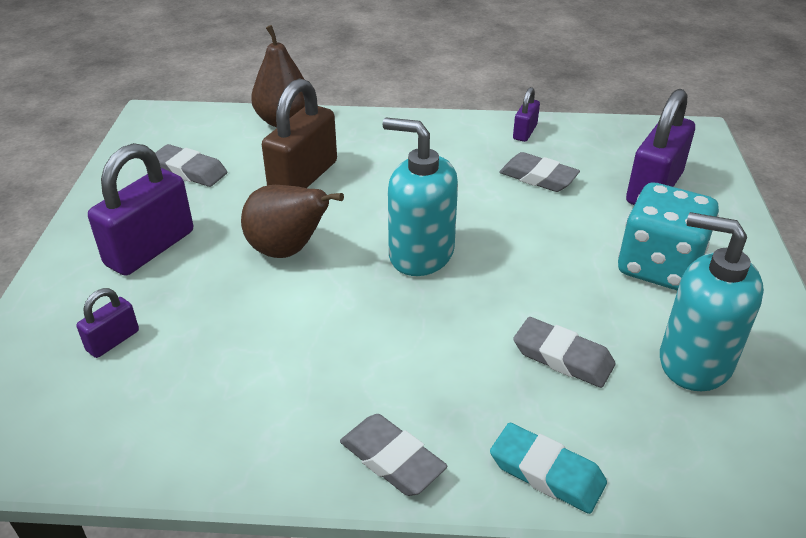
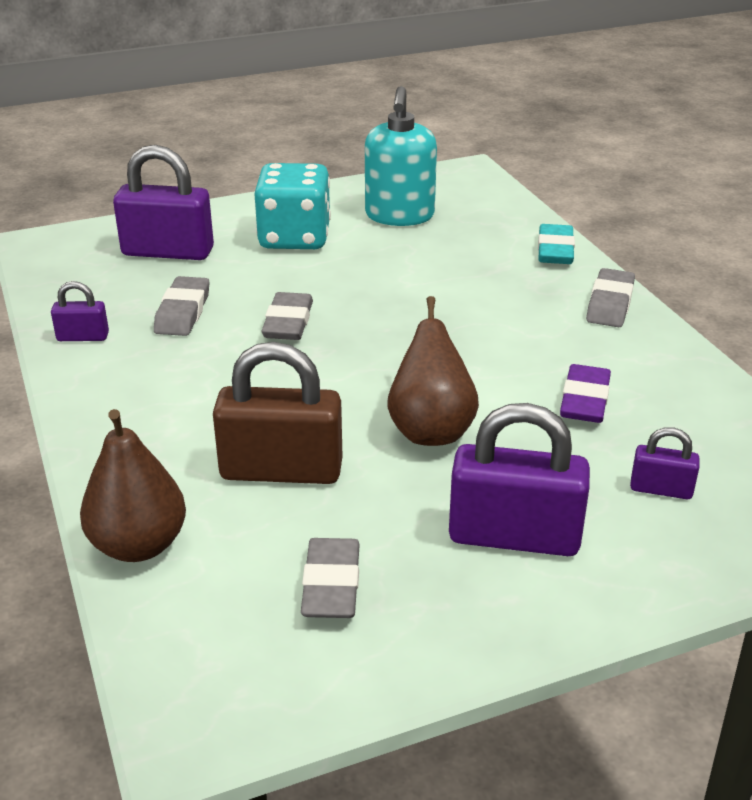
camera: 115 degrees left, 5 degrees down
(250, 351) = (584, 400): none -> purple eraser
(420, 254) = (369, 349): turquoise soap dispenser -> none
(563, 357) = (443, 260): grey eraser -> grey eraser (288, 322)

